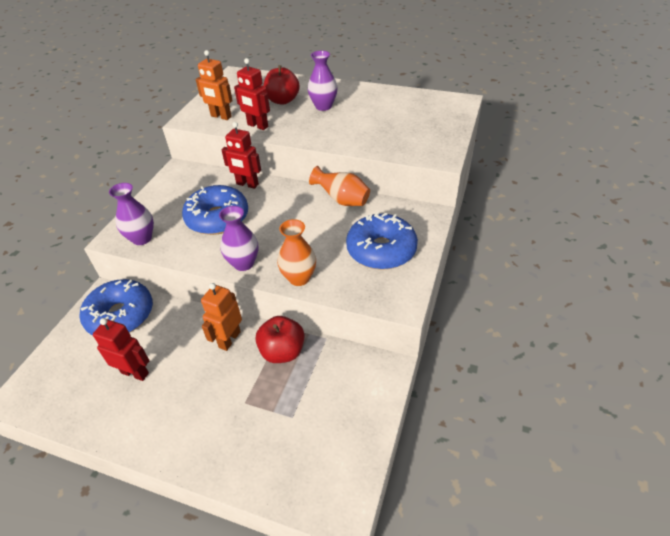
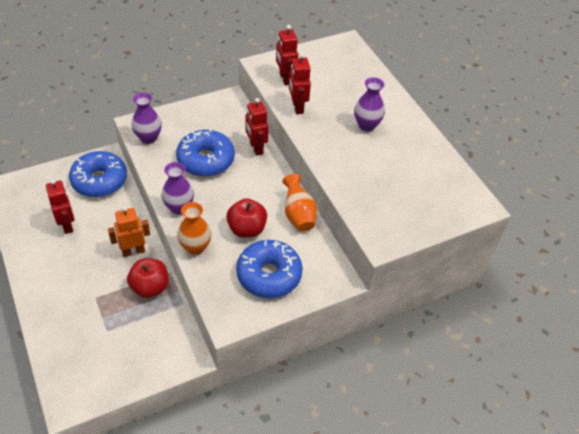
camera: 40 degrees right, 5 degrees up
(221, 116) = (285, 79): orange robot -> red robot
(282, 100) = (346, 96): red apple -> red apple (247, 229)

